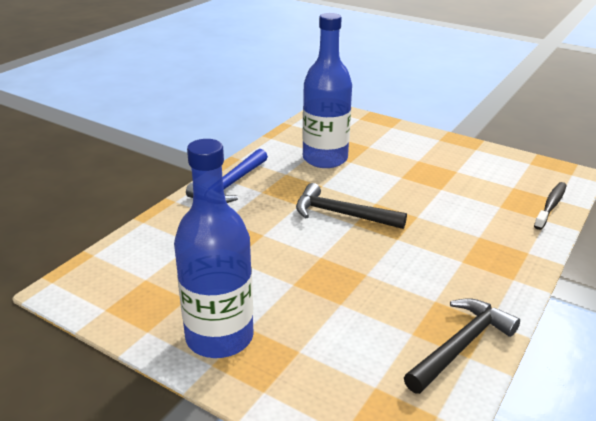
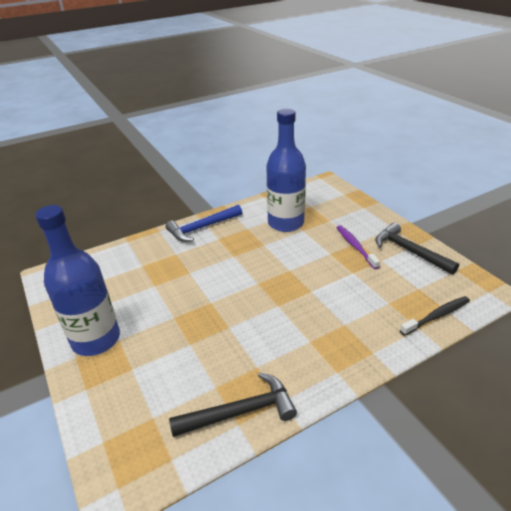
camera: 30 degrees right, 5 degrees up
(342, 214) = (256, 272): black hammer -> black hammer (409, 251)
(420, 165) = (355, 246): none -> purple toothbrush

